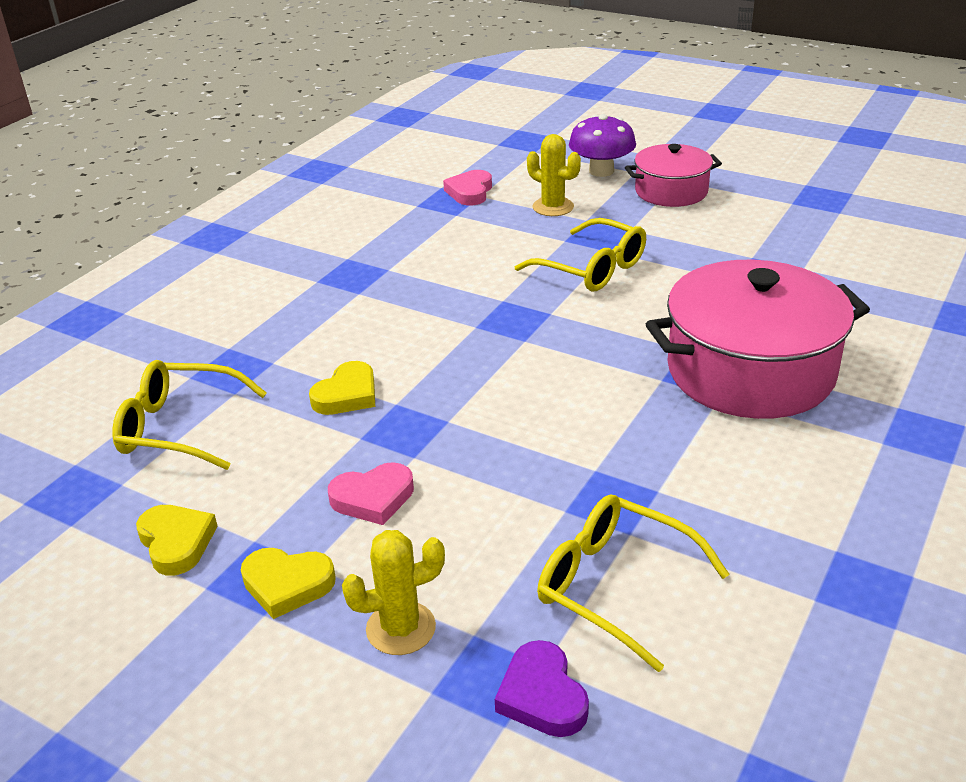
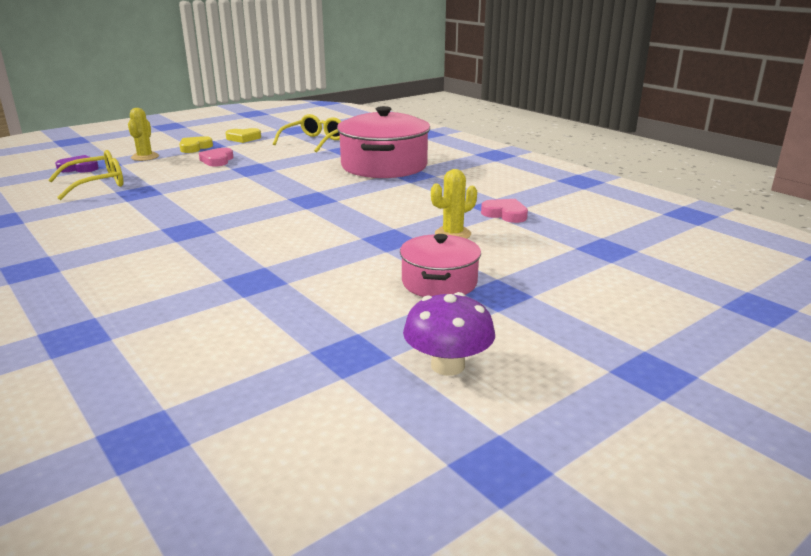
camera: 110 degrees right, 10 degrees down
(347, 395) = (296, 163): yellow heart -> none
(592, 269) = (343, 228): yellow glasses -> none
(601, 171) = (510, 264): purple mushroom -> purple mushroom (447, 365)
(750, 371) = (165, 241): pink pot -> pink pot (384, 166)

